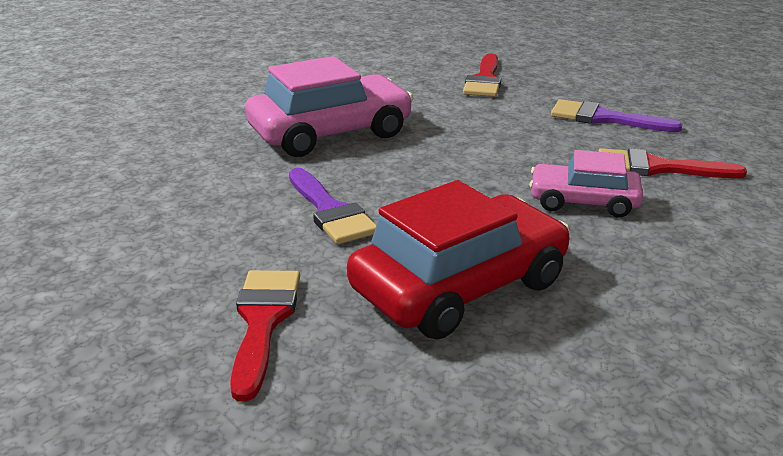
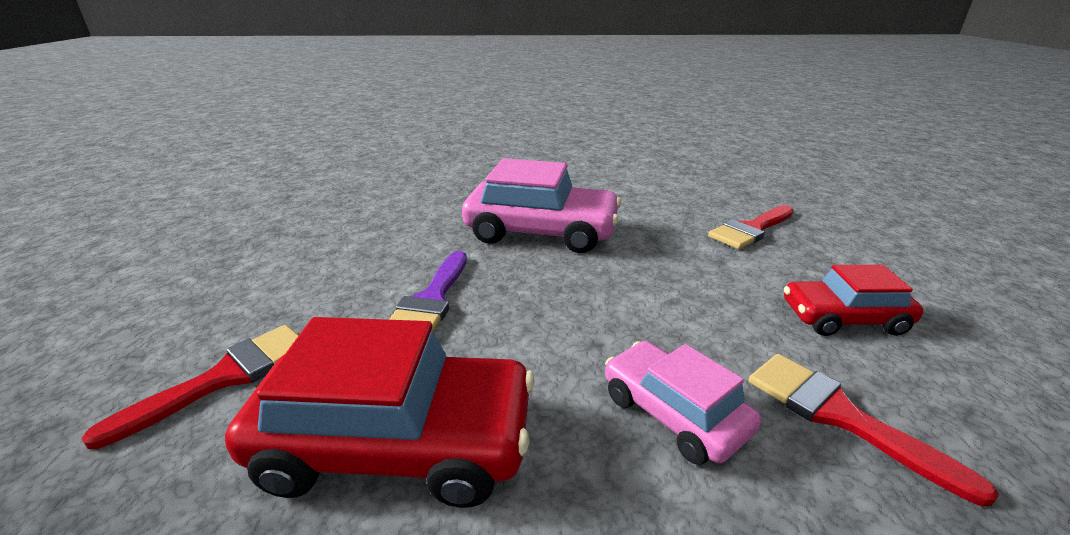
camera: 40 degrees right, 0 degrees up
(604, 118) = (843, 318): purple brush -> red car

